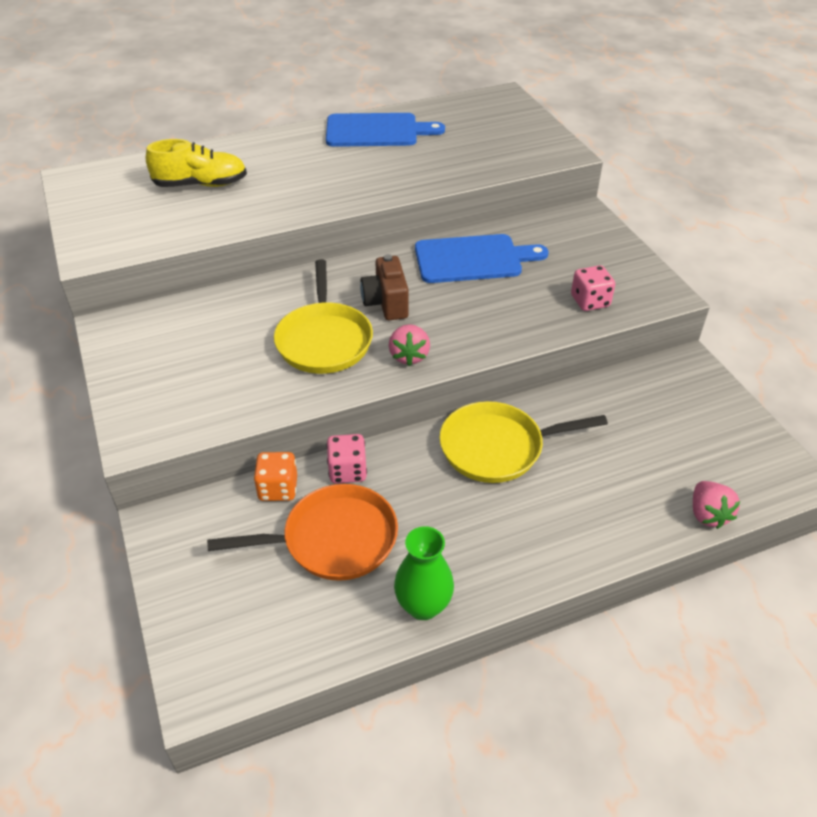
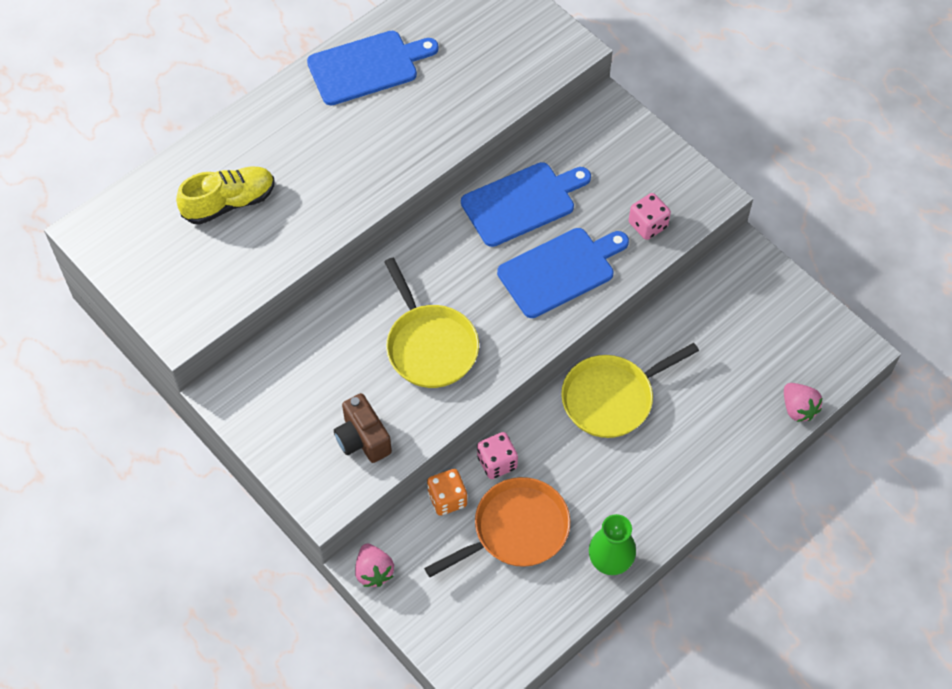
camera: 20 degrees left, 15 degrees up
(386, 303) = (465, 284): brown camera -> brown camera (362, 439)
(409, 356) = (513, 340): pink strawberry -> pink strawberry (374, 571)
(485, 315) = (560, 271): none -> blue cutting board

